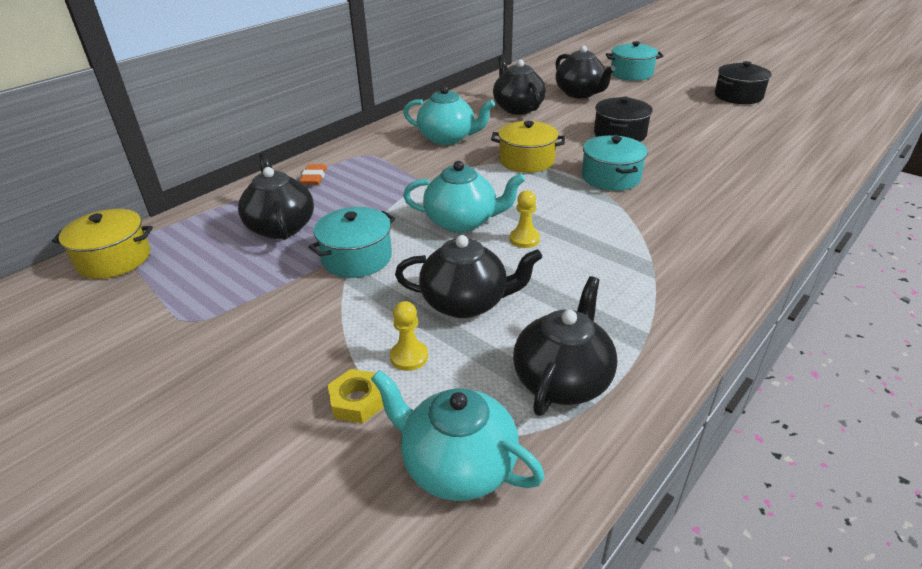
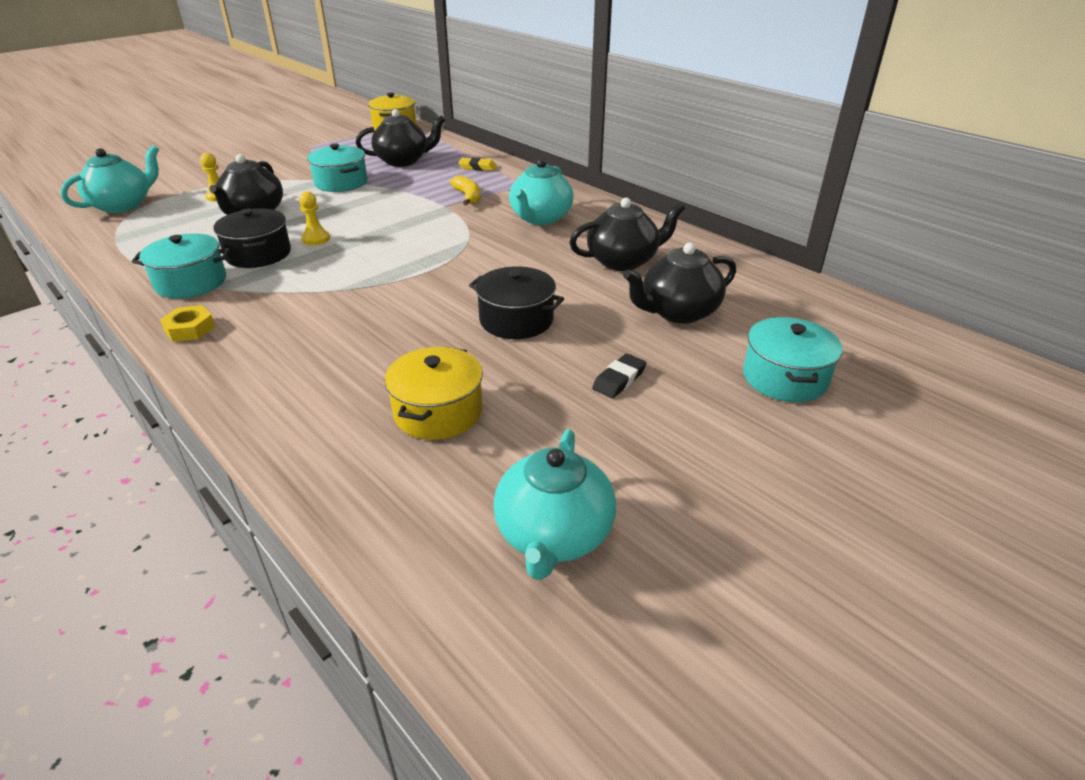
camera: 95 degrees right, 0 degrees up
(314, 177) = (477, 167): orange eraser -> yellow eraser
(357, 401) = (198, 184): yellow nut -> yellow nut (190, 329)
(400, 173) = (468, 197): none -> yellow banana
(462, 222) = (363, 217): turquoise teapot -> turquoise teapot (553, 535)
(526, 160) = (467, 253): yellow pot -> yellow pot (438, 412)
(562, 380) = (146, 236): black teapot -> none
(610, 177) = (401, 294): turquoise pot -> turquoise pot (191, 282)
(663, 105) = (619, 379): none -> black eraser
(738, 96) = (660, 486): black pot -> black pot (258, 254)

